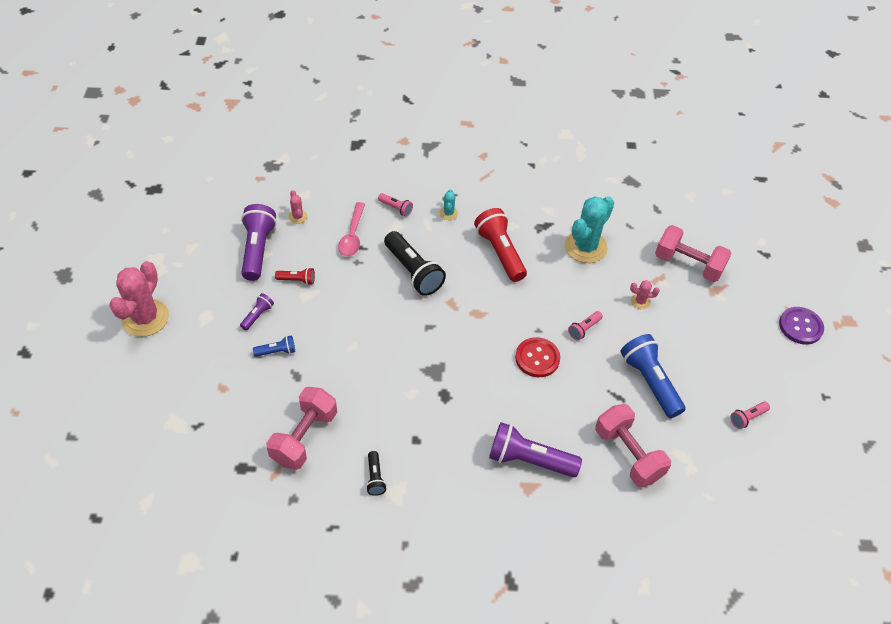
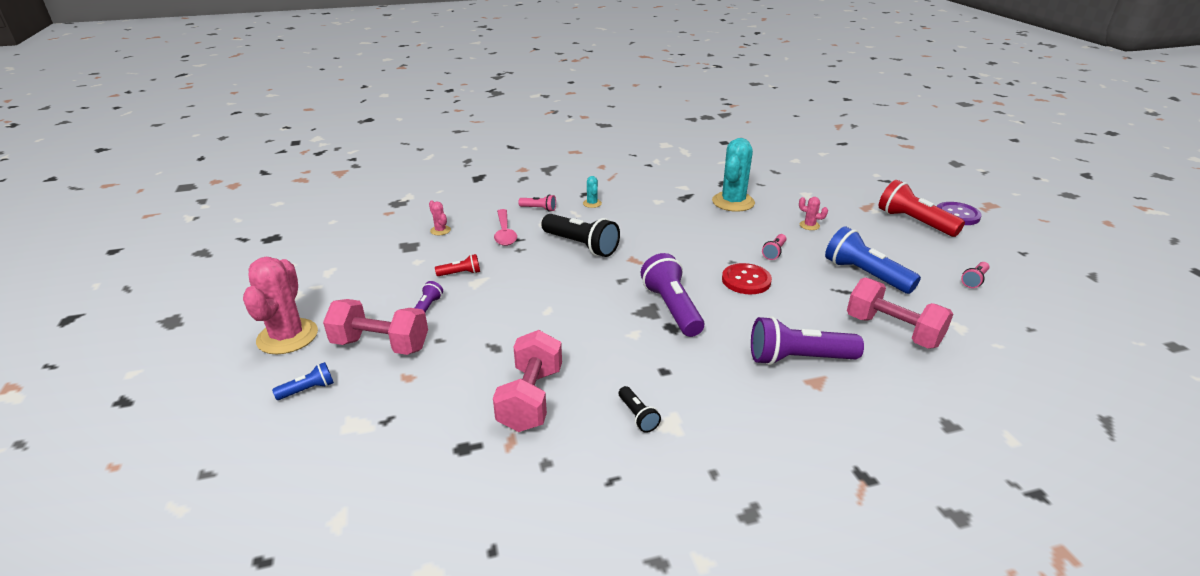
camera: 15 degrees left, 20 degrees down
(258, 249) = (406, 260): purple flashlight -> purple flashlight (672, 308)
(277, 351) = (462, 332): blue flashlight -> blue flashlight (308, 390)
(500, 252) = (658, 219): red flashlight -> red flashlight (914, 222)
(640, 301) = (809, 225): pink cactus -> pink cactus turned 45 degrees clockwise
(688, 264) = (830, 197): pink dumbbell -> pink dumbbell (381, 345)

